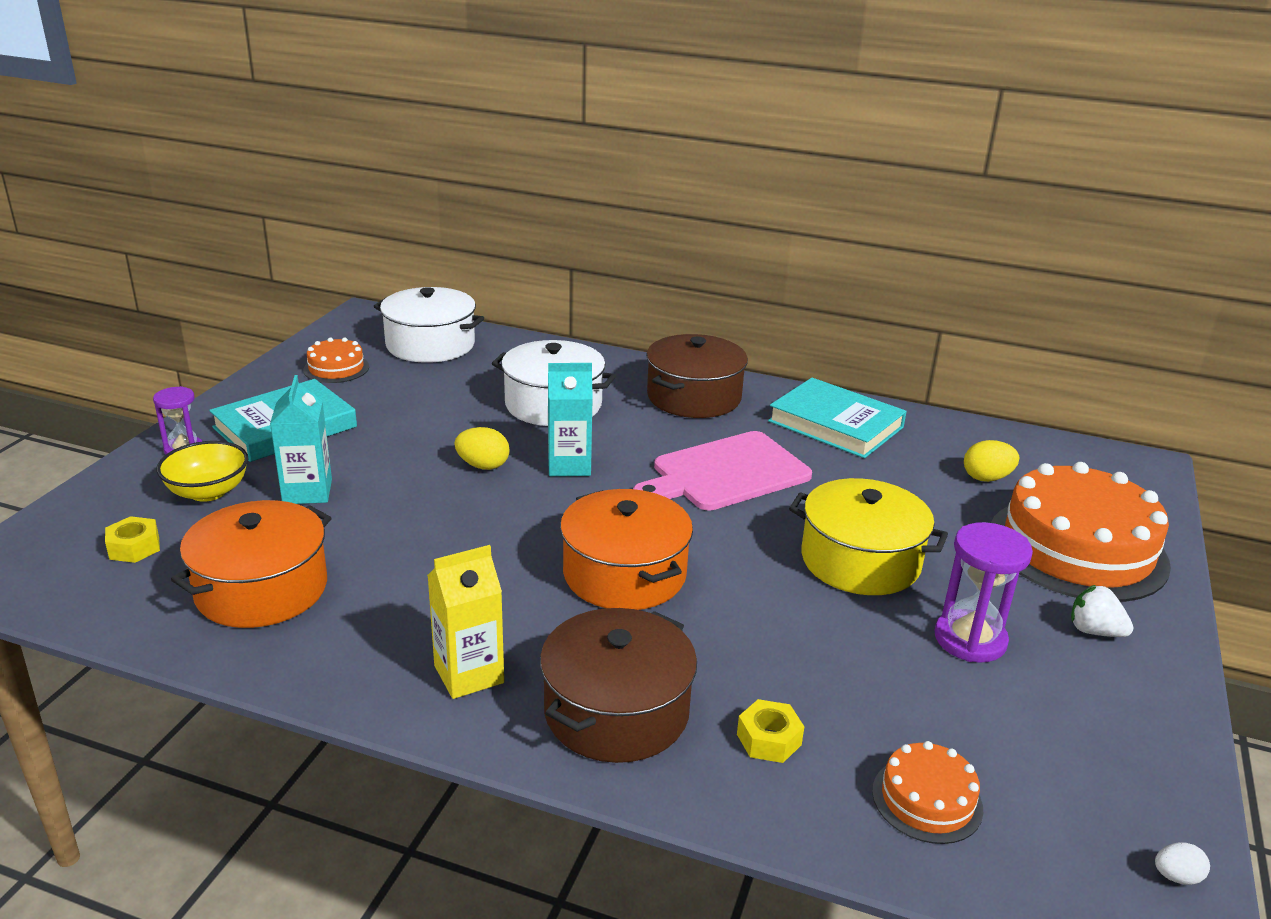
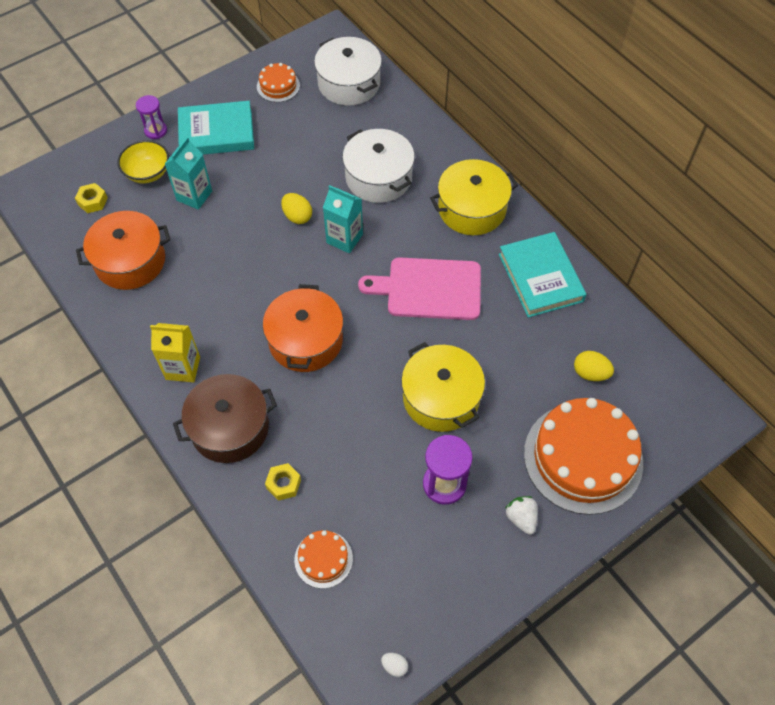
camera: 35 degrees right, 30 degrees up
(694, 397) = (472, 209): brown pot -> yellow pot

